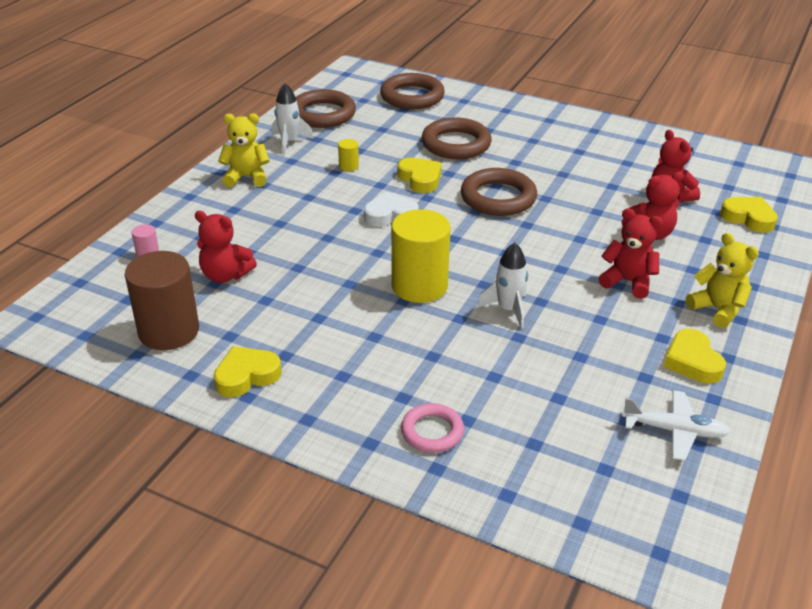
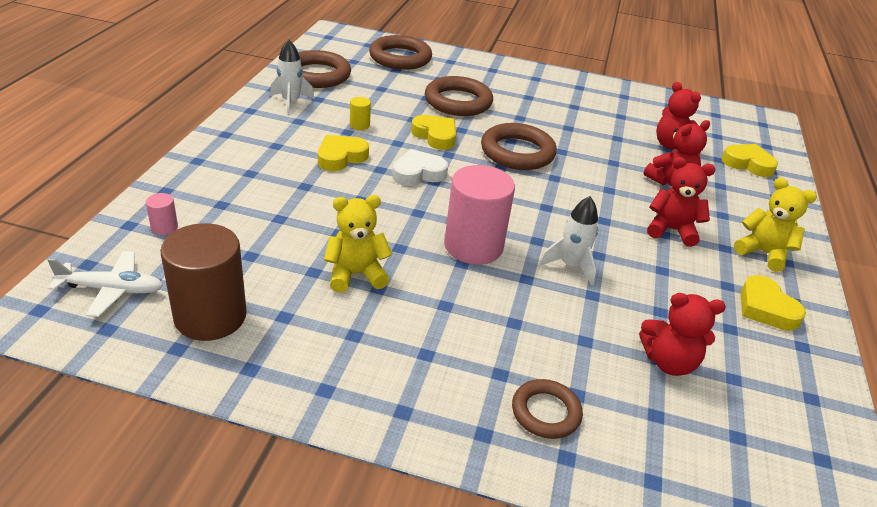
camera: 15 degrees left, 0 degrees up
(225, 275) = (260, 246): red teddy bear -> red teddy bear (669, 362)
(246, 177) = (255, 139): yellow teddy bear -> yellow teddy bear (356, 274)
(246, 376) = (317, 364): yellow heart -> yellow heart (341, 157)
(419, 286) = (473, 246): yellow cylinder -> pink cylinder
(432, 431) = (545, 412): pink ring -> brown ring
(674, 430) = (783, 385): white plane -> white plane (111, 289)

